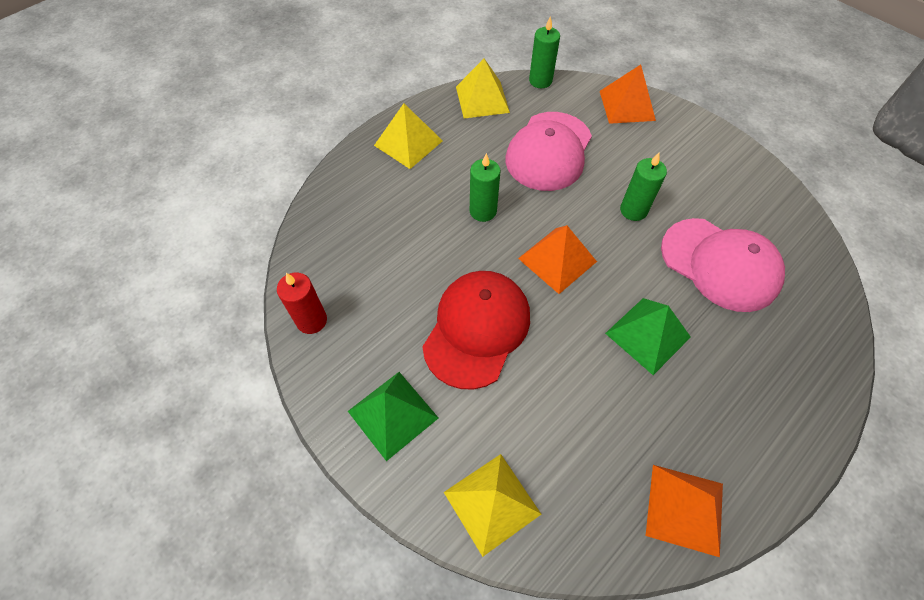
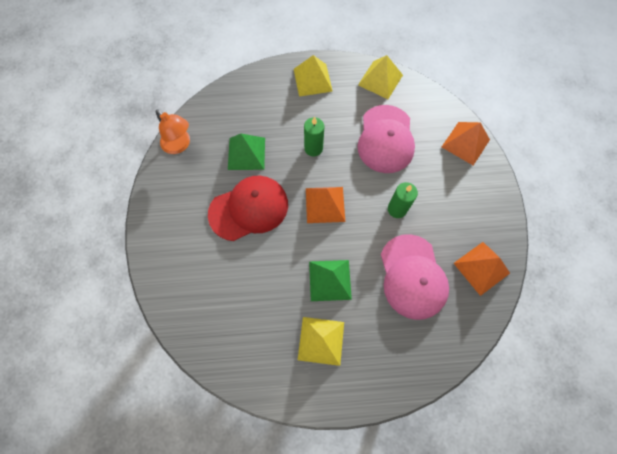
camera: 40 degrees right, 10 degrees up
(311, 320) = (179, 145): red candle -> orange lamp
(392, 414) = (174, 218): green pyramid -> green pyramid (246, 153)
(492, 503) = (178, 292): yellow pyramid -> yellow pyramid (321, 341)
(540, 81) = (428, 90): green candle -> none
(549, 151) = (385, 139): pink cap -> pink cap turned 60 degrees counterclockwise
(684, 509) = (258, 371): orange pyramid -> orange pyramid (481, 268)

